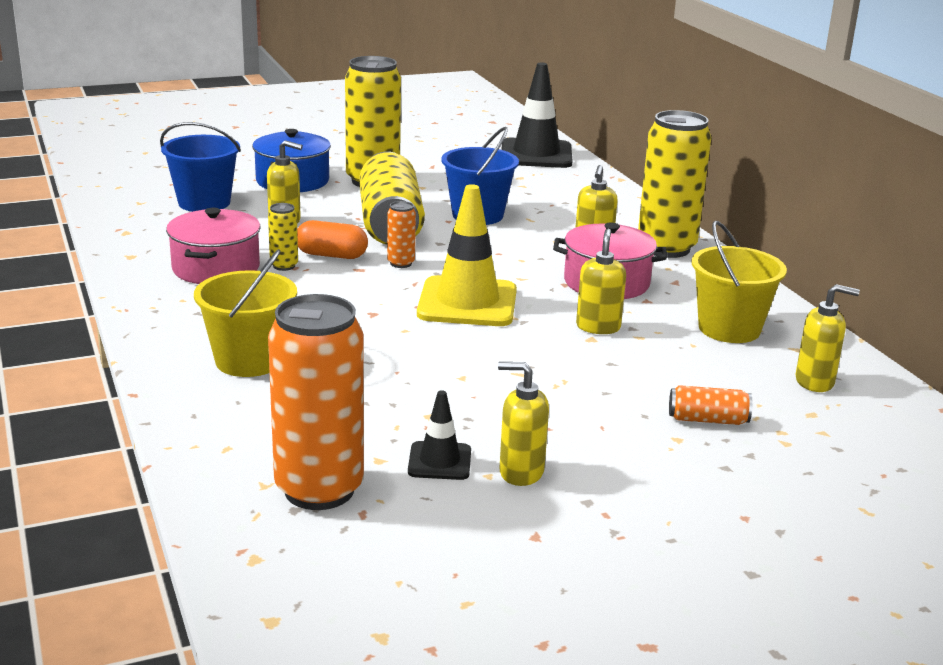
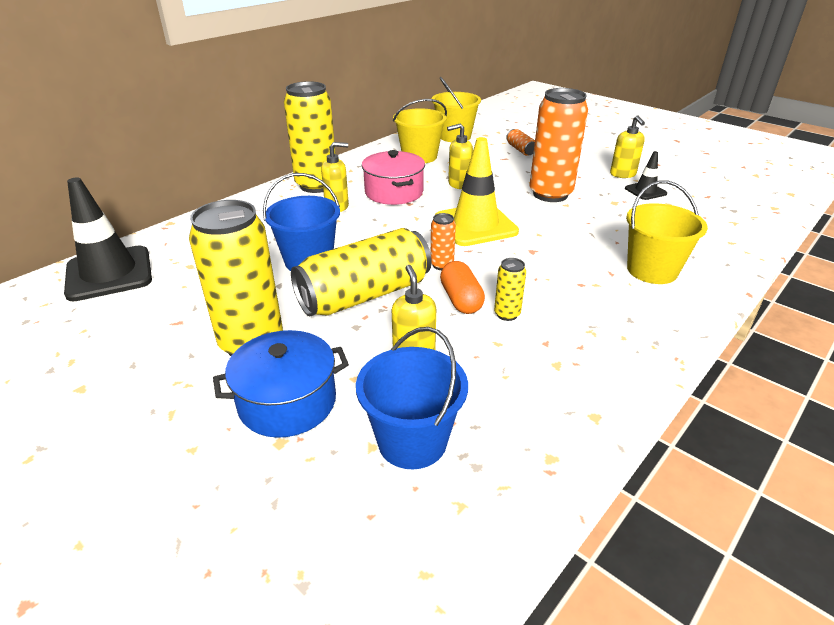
camera: 115 degrees left, 10 degrees up
(216, 268) = (553, 347): pink pot -> none
(319, 490) = (713, 209): orange can -> orange can (550, 194)
(815, 382) = (454, 136): yellow soap dispenser -> yellow bucket

